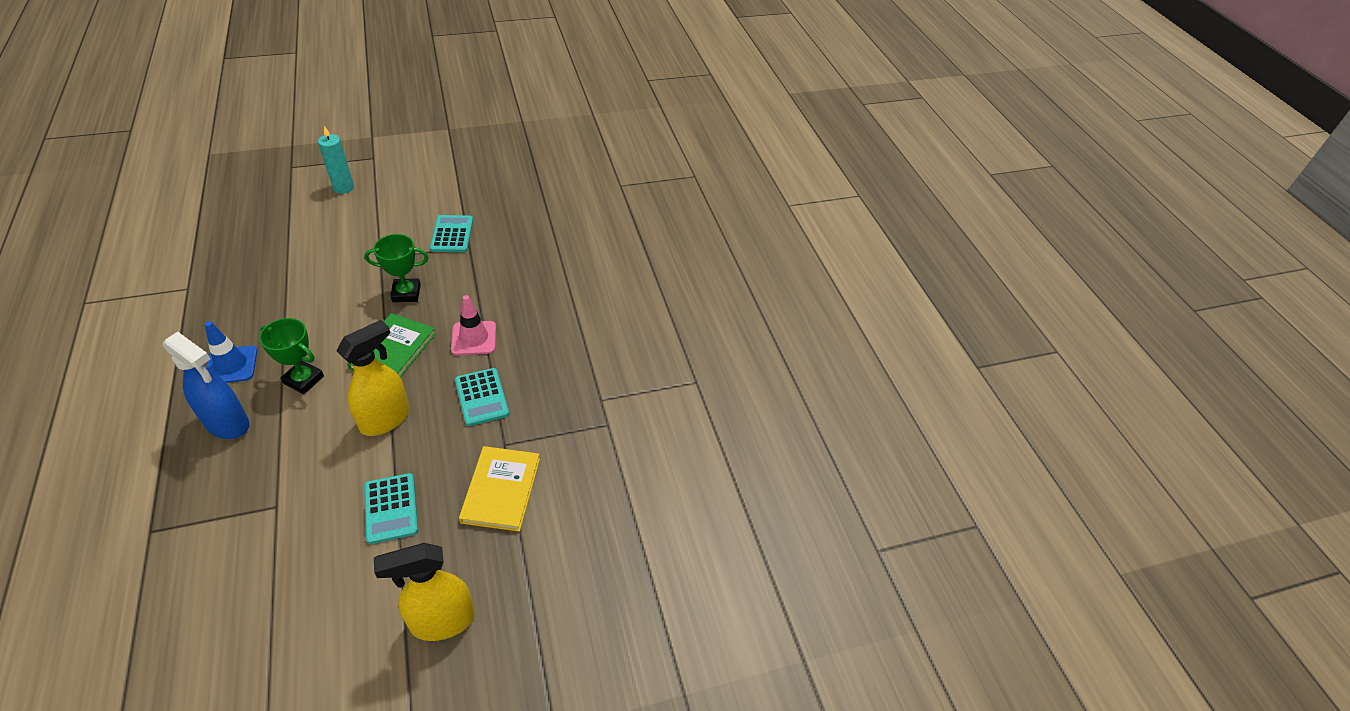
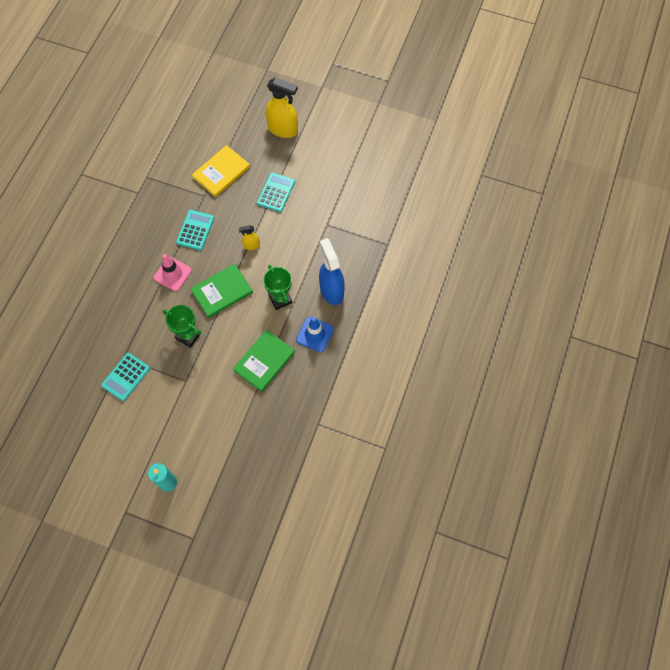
camera: 140 degrees left, 20 degrees up
(290, 312) = (264, 361): none -> green book
(385, 419) = (251, 245): yellow spray bottle -> yellow spray bottle, size x0.49

